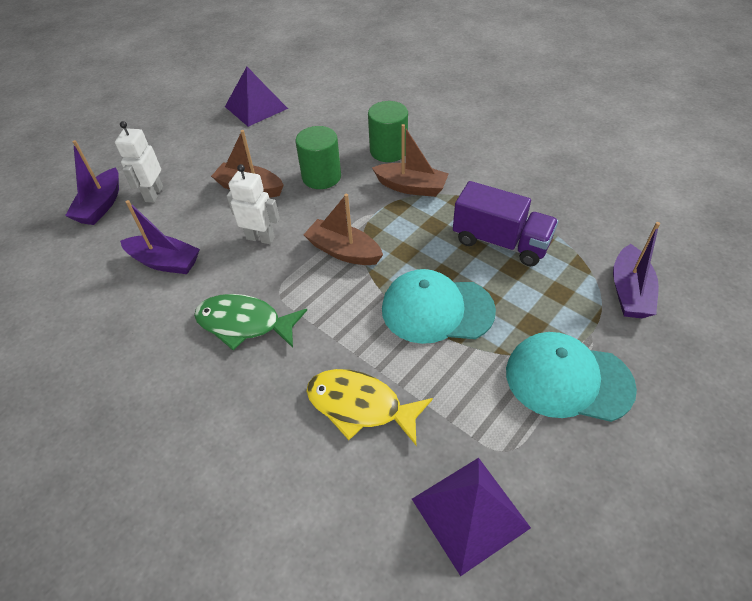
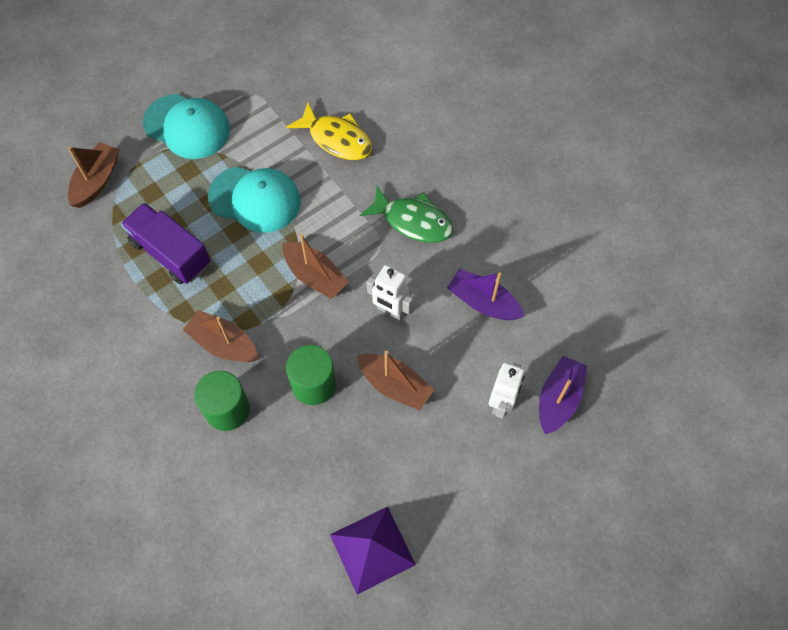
camera: 170 degrees left, 15 degrees up
(470, 512) = (289, 67): purple pyramid -> none
(629, 292) = (97, 181): purple boat -> brown boat

